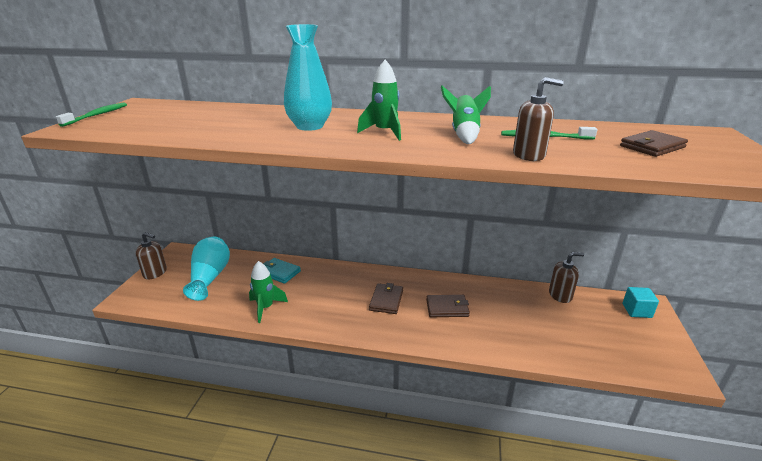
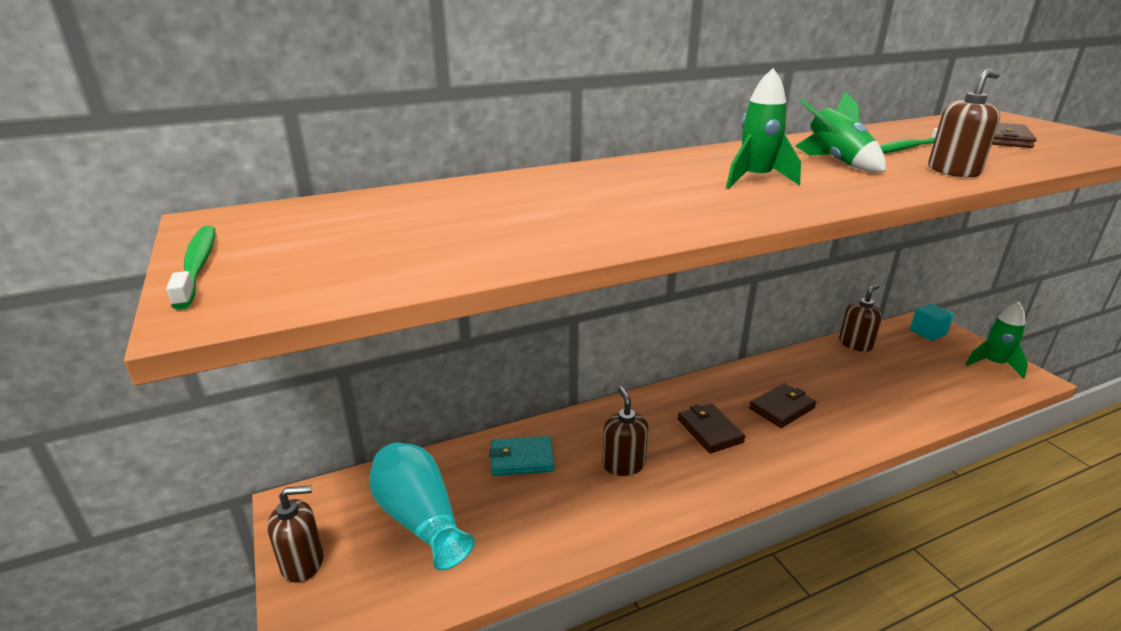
camera: 35 degrees left, 0 degrees up
(265, 308) = (576, 520): green rocket -> green rocket (993, 364)
(309, 126) = (645, 193): turquoise vase -> none
(319, 295) = (623, 464): none -> brown soap dispenser

